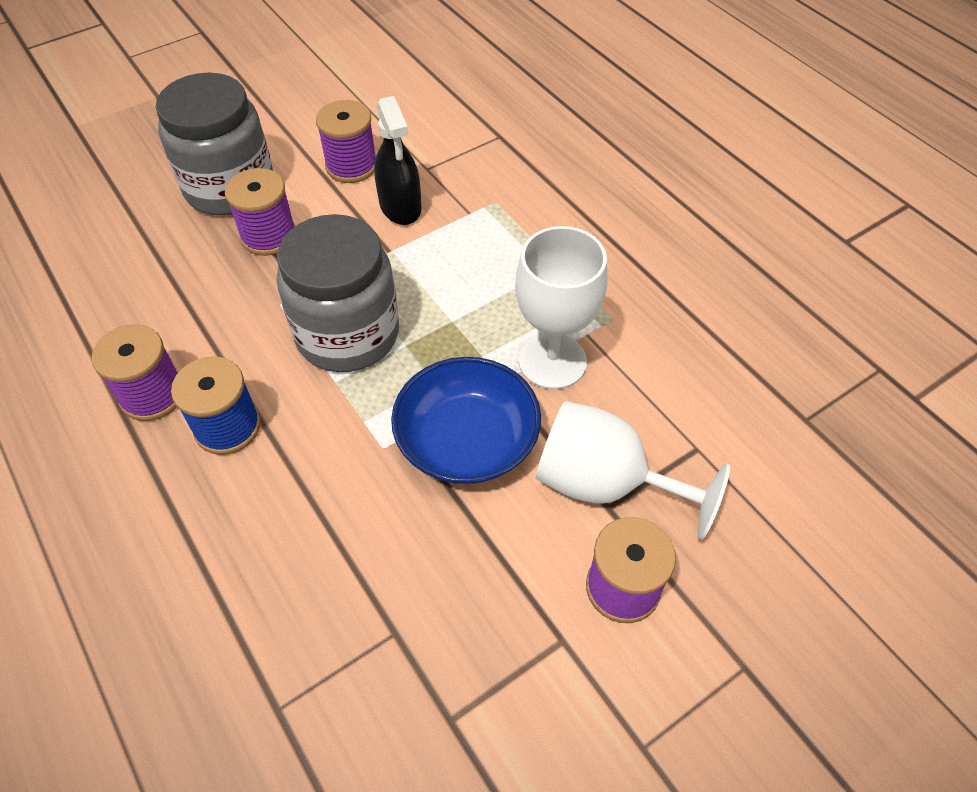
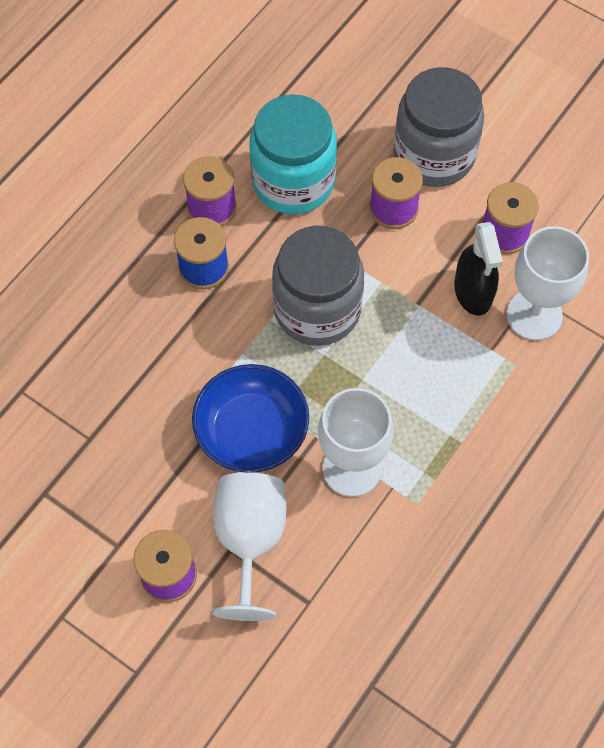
camera: 70 degrees right, 10 degrees up
(175, 308) = (293, 182): none -> turquoise jar
(400, 206) = (473, 291): black spray bottle -> black spray bottle turned 60 degrees counterclockwise
(450, 173) = (534, 315): none -> white goblet

